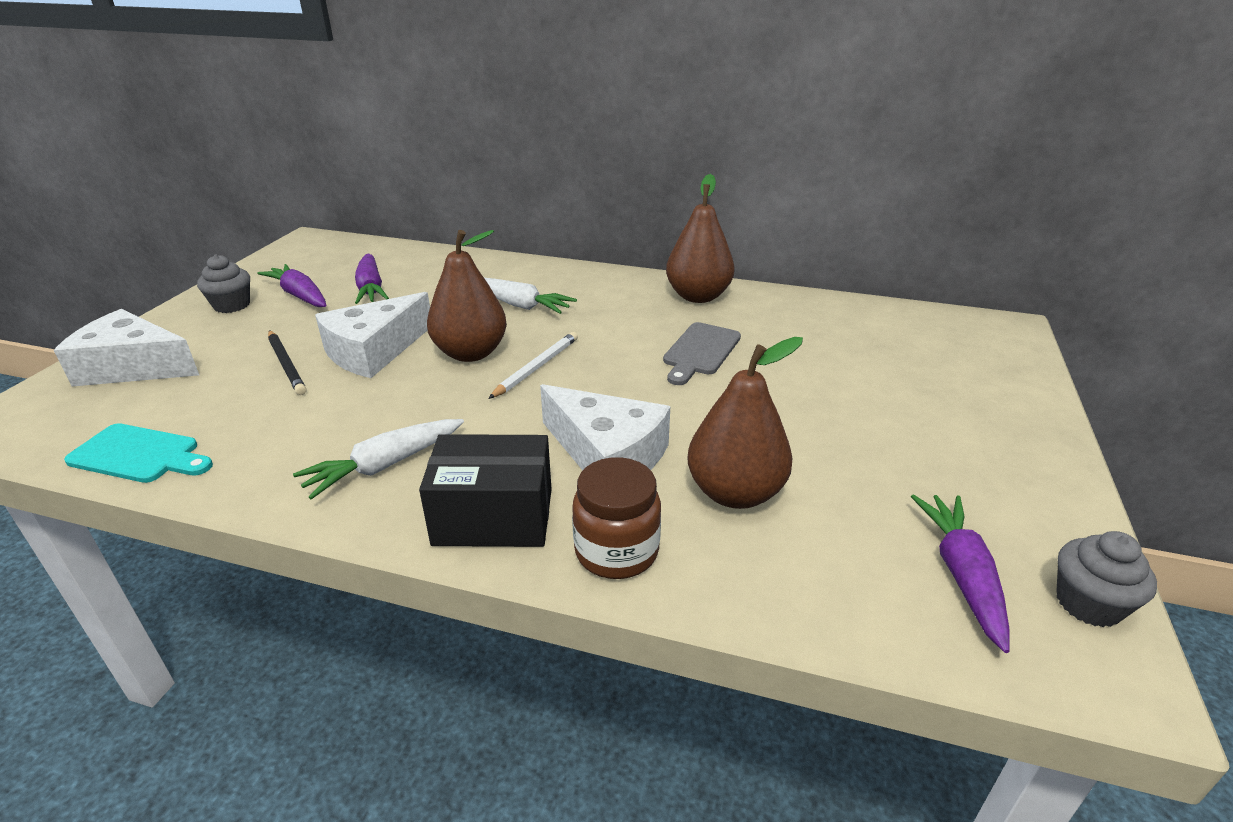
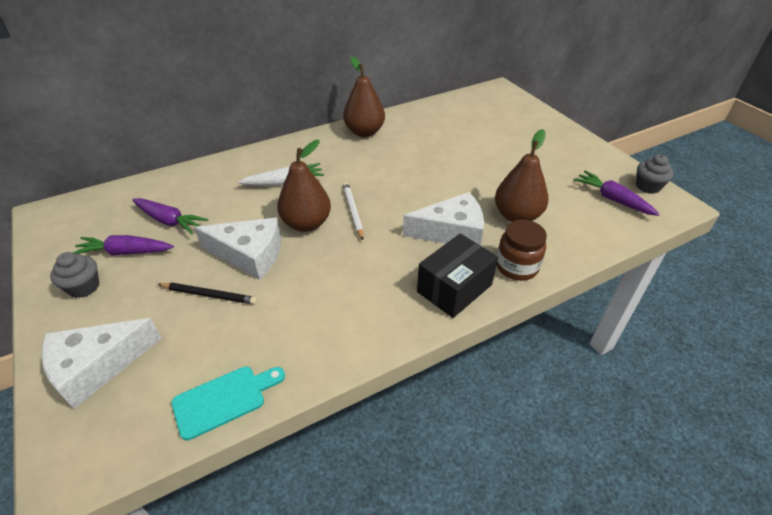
camera: 45 degrees left, 10 degrees up
(374, 351) = (249, 255): white cheese -> white cheese turned 75 degrees counterclockwise
(384, 466) = (370, 303): white carrot -> none
(700, 351) = (410, 161): grey cutting board -> none

